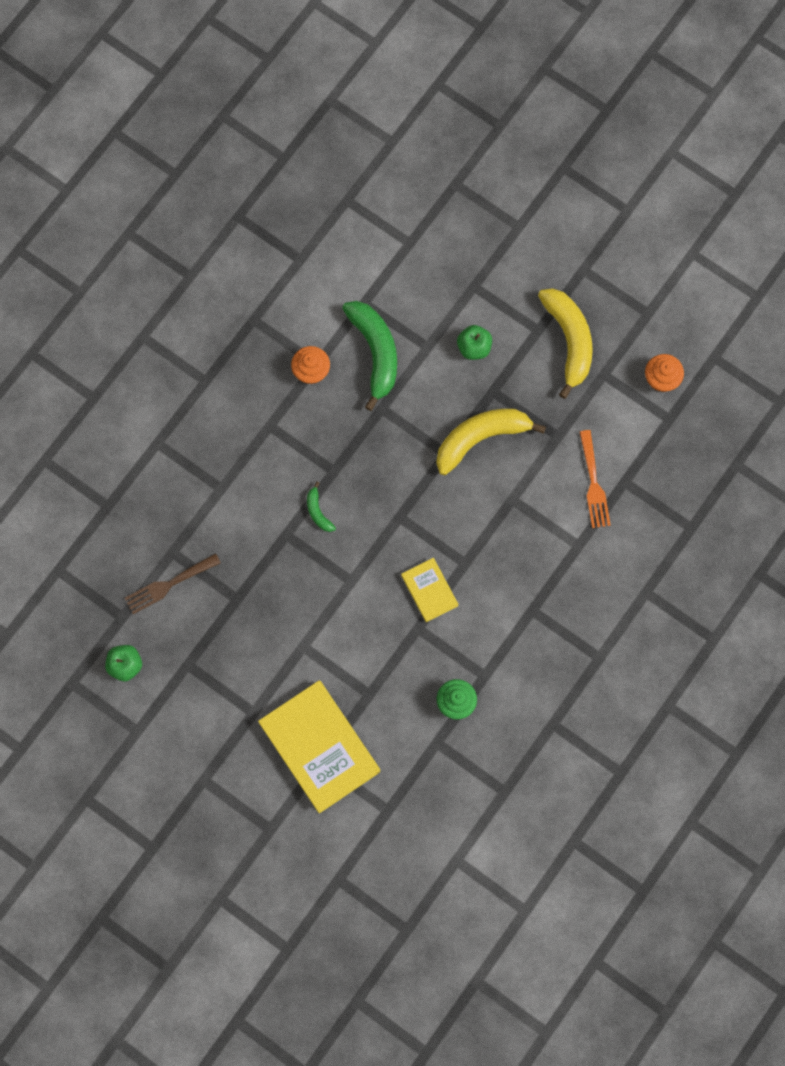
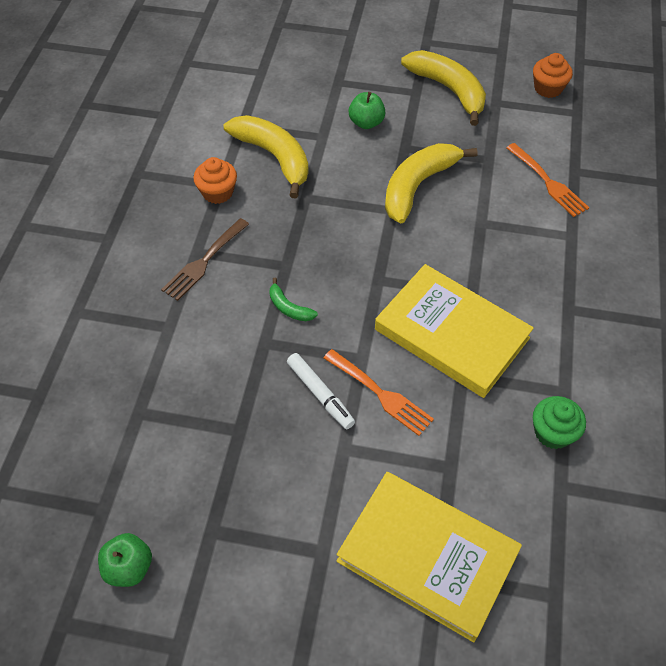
camera: 25 degrees left, 20 degrees down
(169, 585) = (148, 449): brown fork -> brown fork (204, 262)
(306, 596) = (320, 394): none -> white marker
(350, 616) = (381, 394): none -> orange fork
(375, 352) = (274, 157): green banana -> yellow banana
(429, 590) = (452, 333): yellow book -> yellow book, size x1.98

